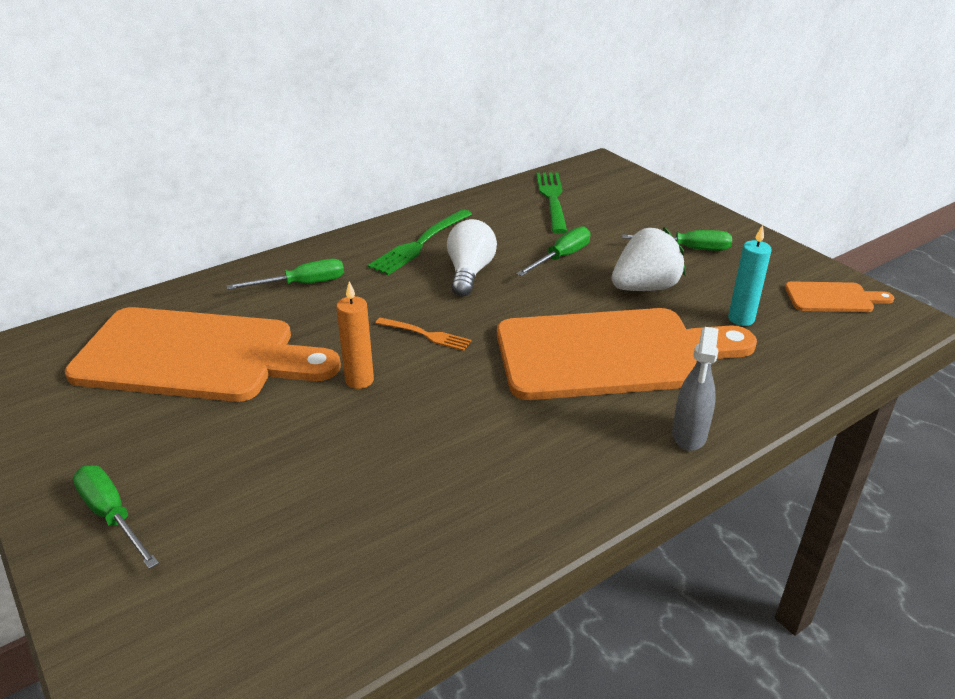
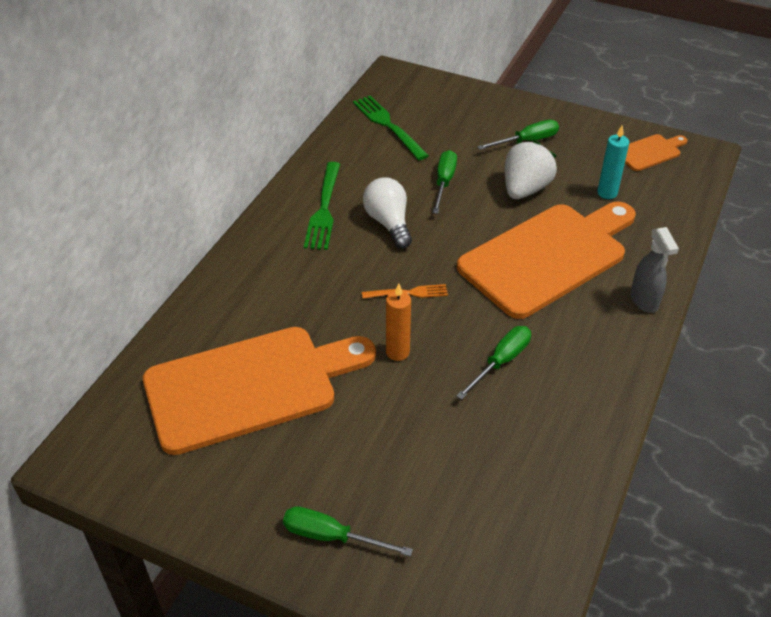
camera: 30 degrees left, 10 degrees up
(302, 284) = (267, 285): green screwdriver -> green screwdriver (501, 362)

